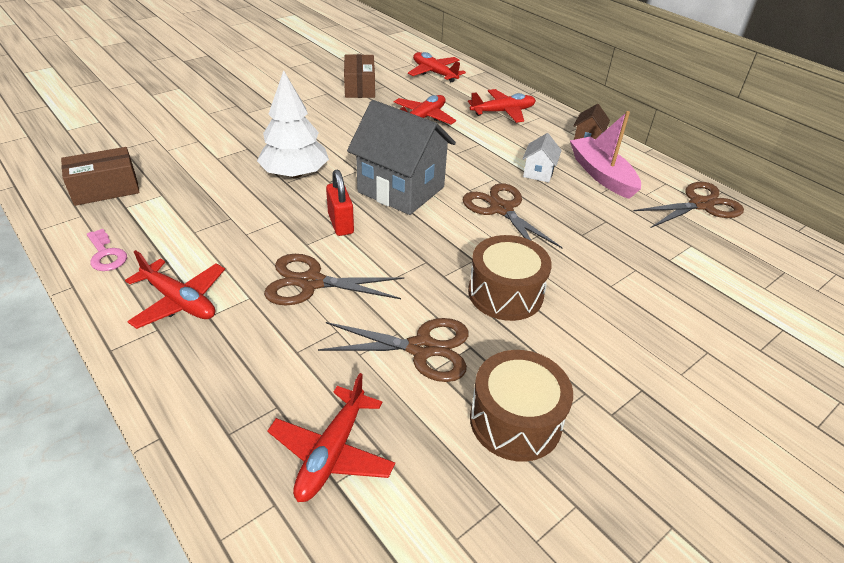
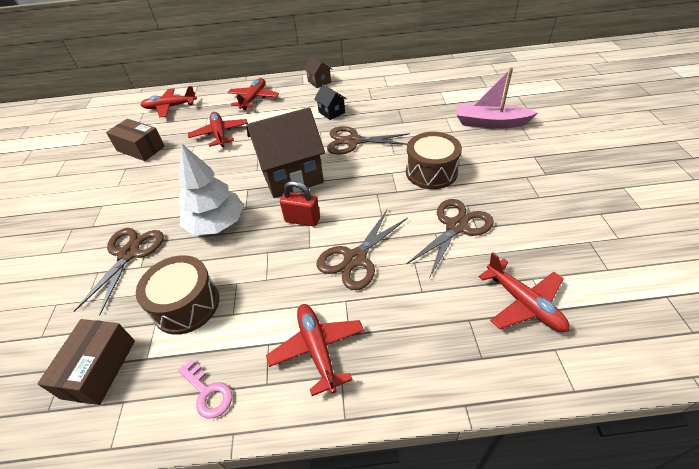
camera: 50 degrees left, 5 degrees up
(106, 254) = (208, 392): pink key -> pink key turned 45 degrees clockwise
(179, 301) = (317, 349): red plane -> red plane turned 90 degrees counterclockwise
(401, 189) = (291, 176): grey house -> brown house
(515, 420) = (534, 211): brown drum -> brown drum (186, 305)
(538, 173) = (331, 112): white house -> black house
(601, 175) = (356, 92): pink boat -> pink boat (490, 123)
(701, 205) = (411, 73): brown scissors -> brown scissors (129, 254)

